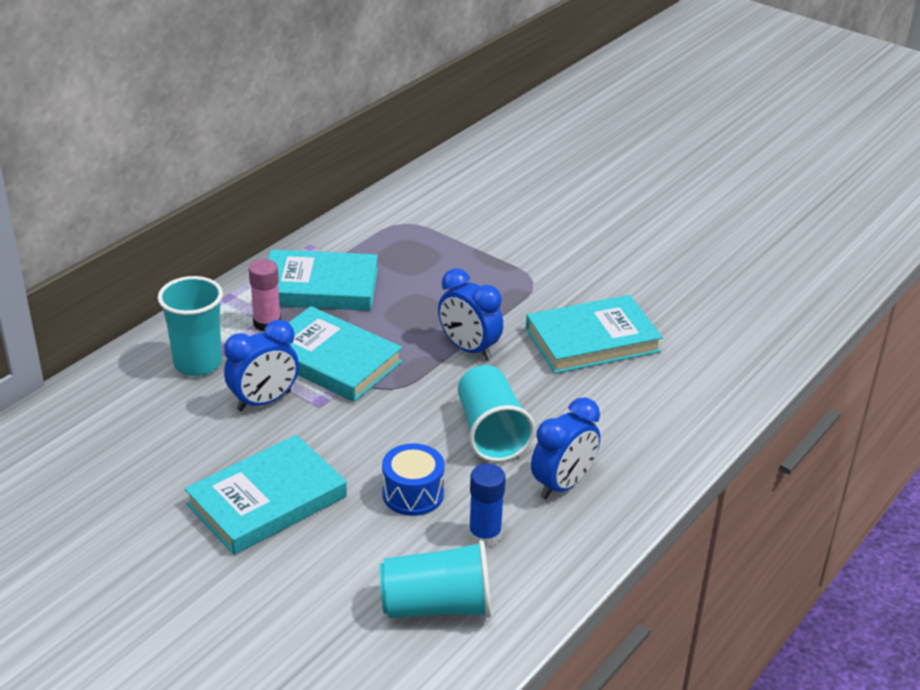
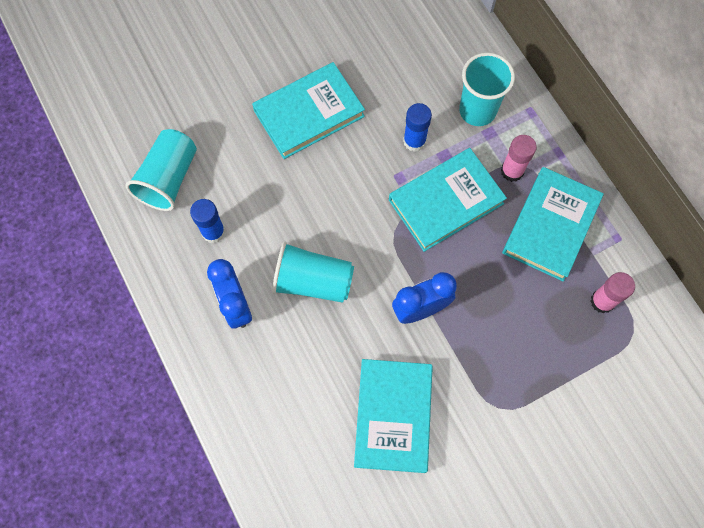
camera: 115 degrees right, 35 degrees up
(264, 401) = (414, 141): blue clock -> blue glue stick
(267, 500) = (309, 113): turquoise book -> turquoise book turned 75 degrees clockwise
(383, 244) = (602, 301): none -> pink glue stick
(413, 494) = (273, 203): blue drum -> none

